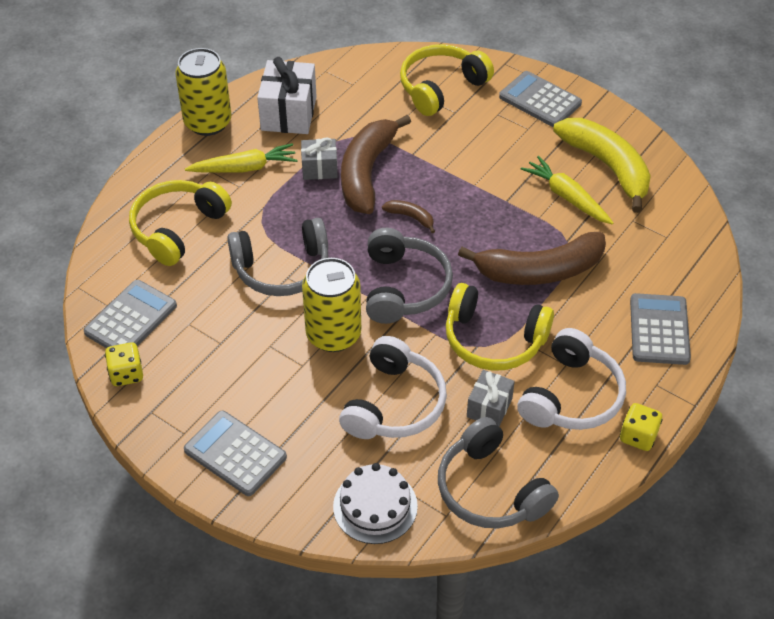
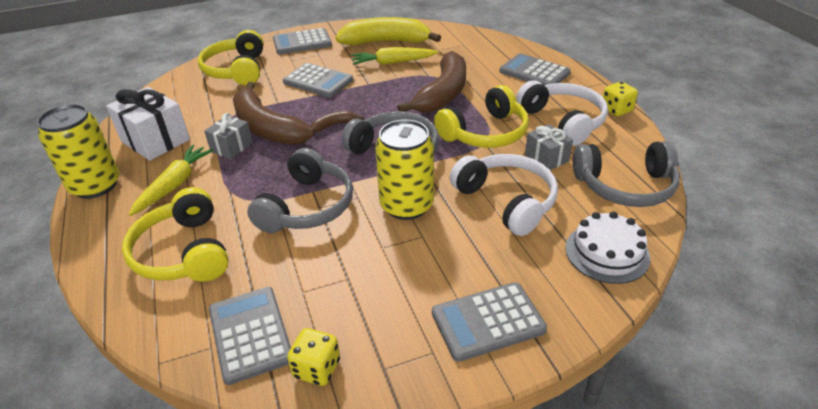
camera: 55 degrees left, 10 degrees down
(475, 160) = (318, 81): none -> grey calculator

